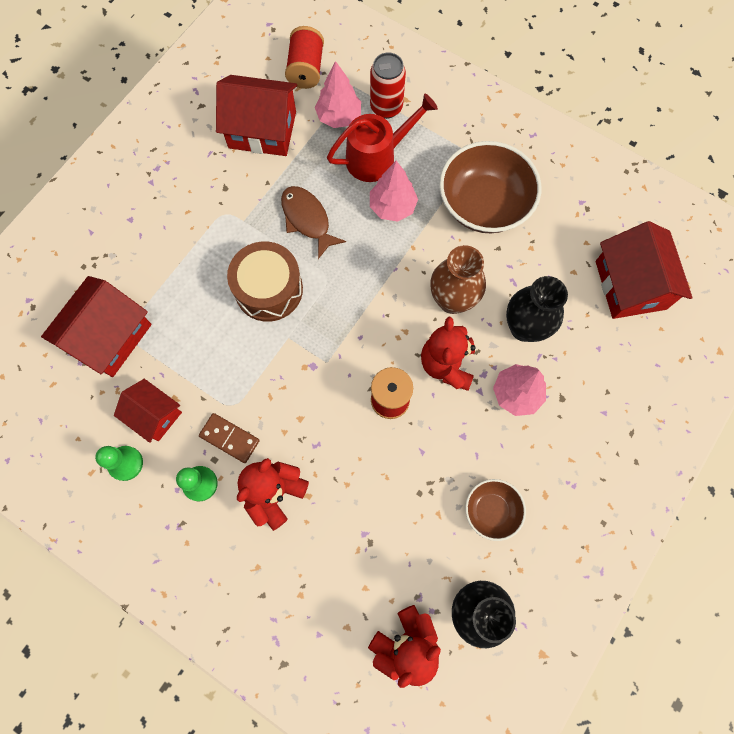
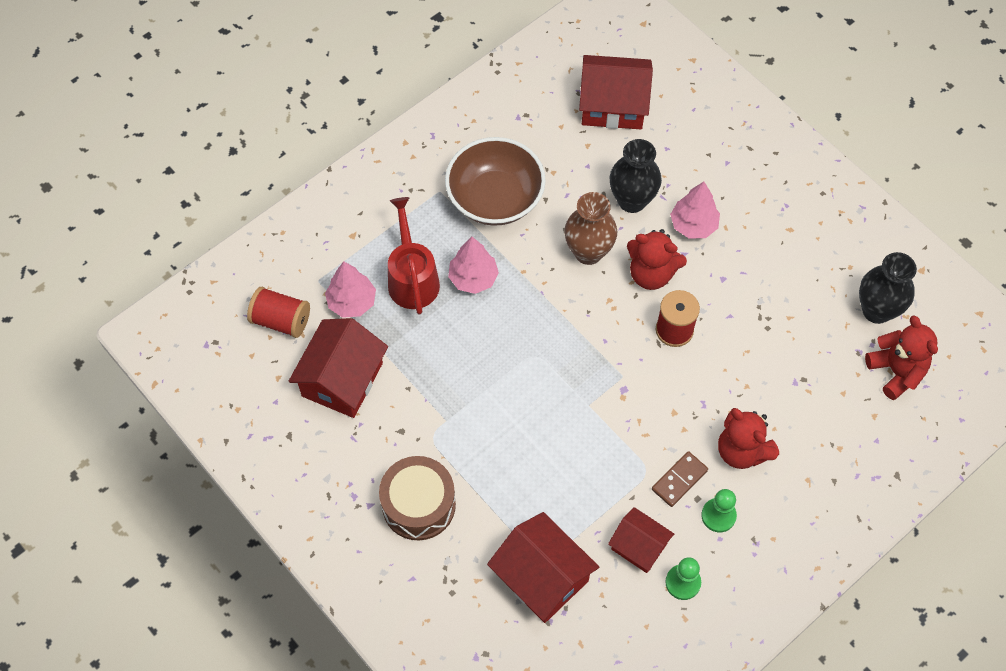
camera: 75 degrees left, 10 degrees down
(154, 415) = (639, 546): red house -> red house turned 75 degrees clockwise
(268, 289) = (531, 412): brown drum -> brown drum (418, 505)
(307, 219) = (463, 359): brown fish -> none
(386, 107) = (356, 255): red can -> none
(491, 510) = (795, 274): brown bowl -> none

